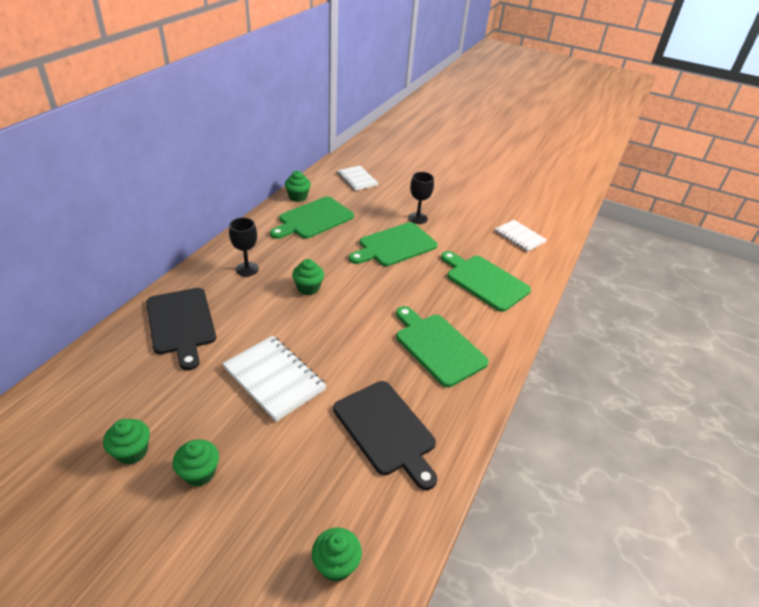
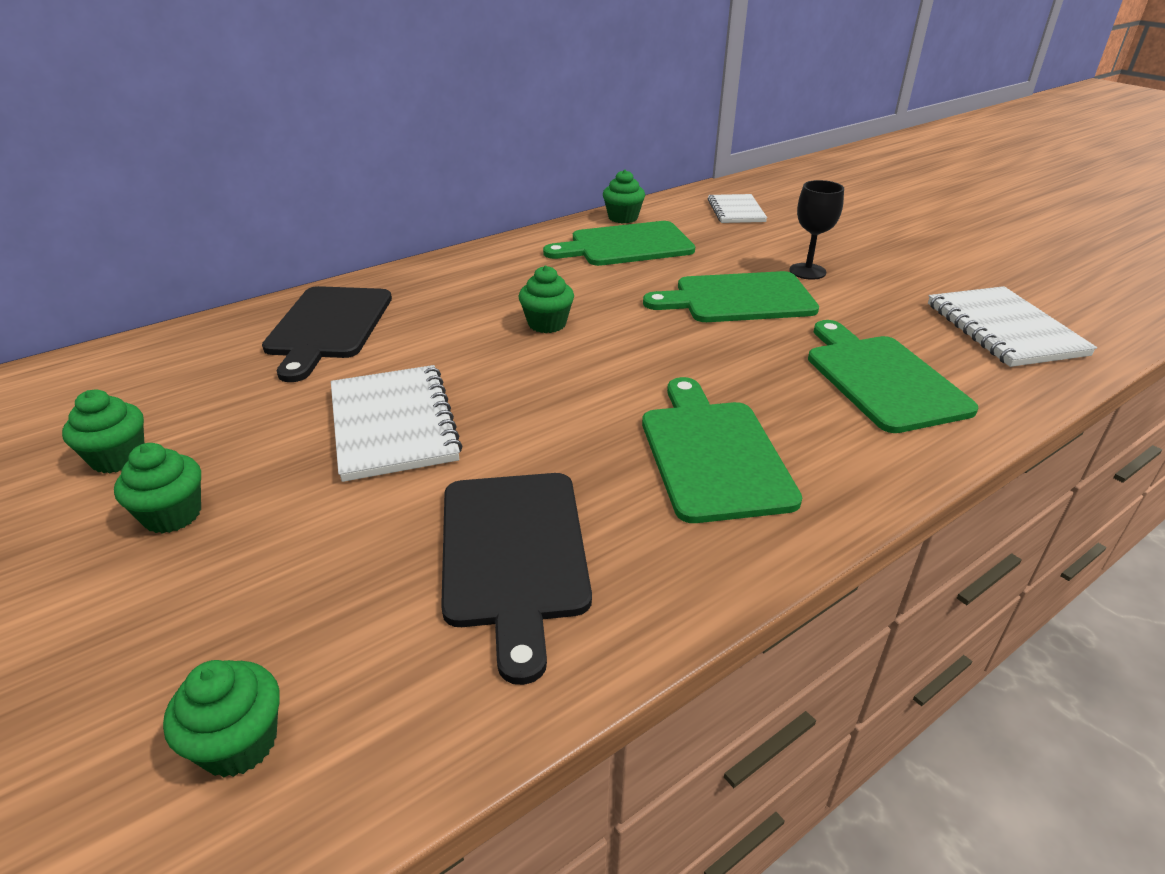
camera: 30 degrees right, 5 degrees down
(247, 269) = (475, 284): black goblet -> none
(519, 237) = (1004, 329): white notebook -> white notebook, size x1.51

